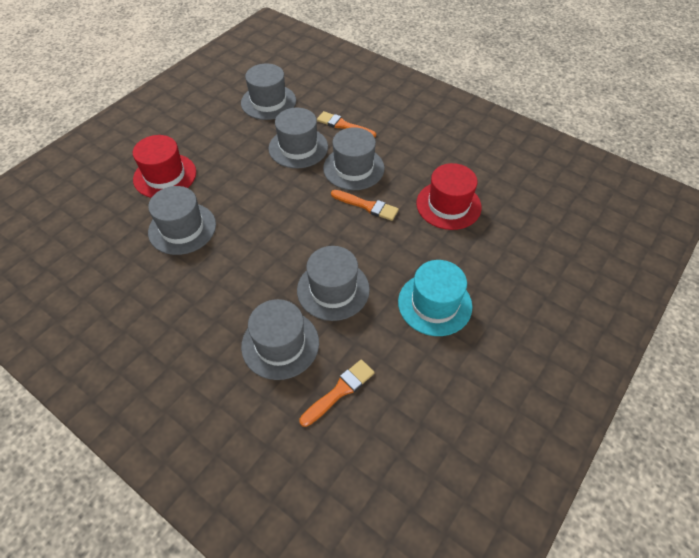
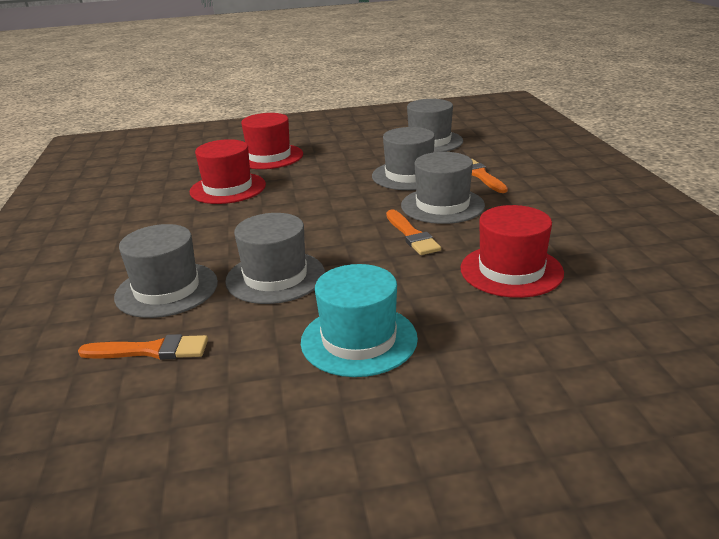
camera: 45 degrees right, 25 degrees down
(182, 228) = (228, 188): grey hat -> red hat

